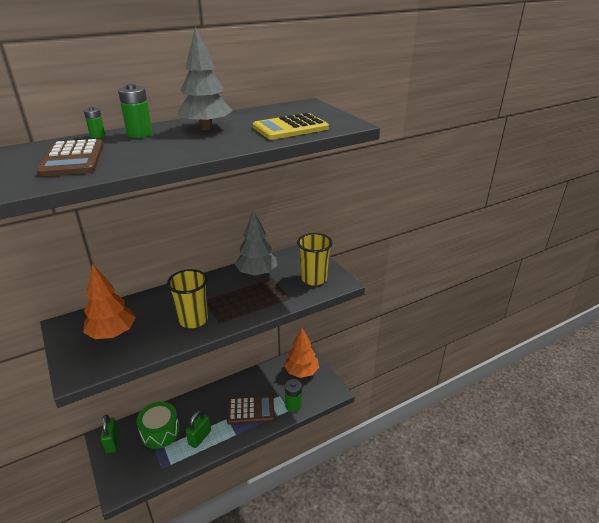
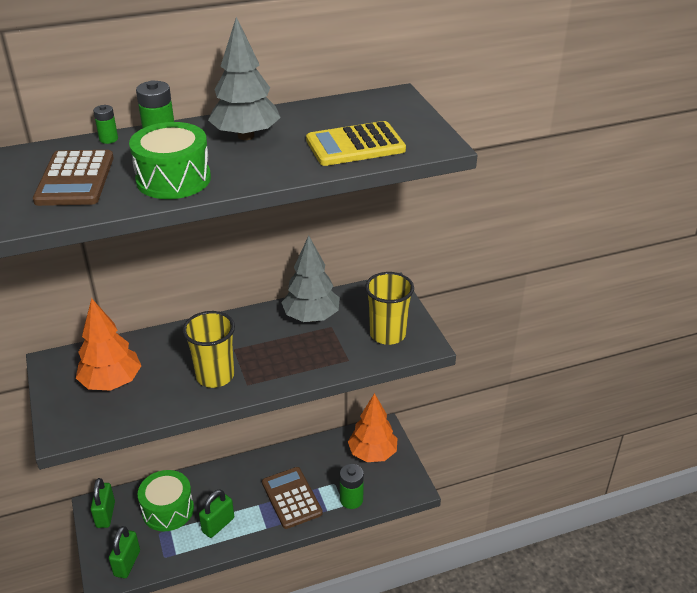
camera: 10 degrees right, 5 degrees up
(133, 477) = (127, 563): none -> green padlock
(155, 154) = (173, 179): none -> green drum
(250, 410) = (291, 498): brown calculator -> brown calculator turned 120 degrees counterclockwise

